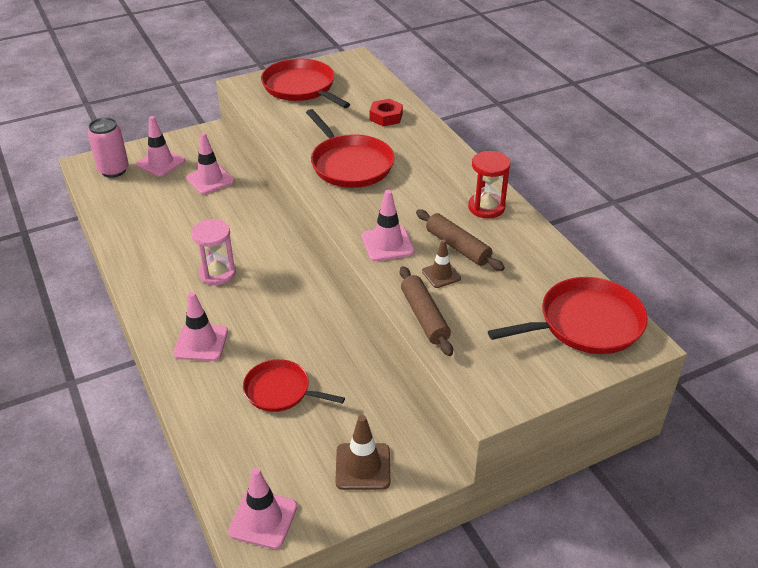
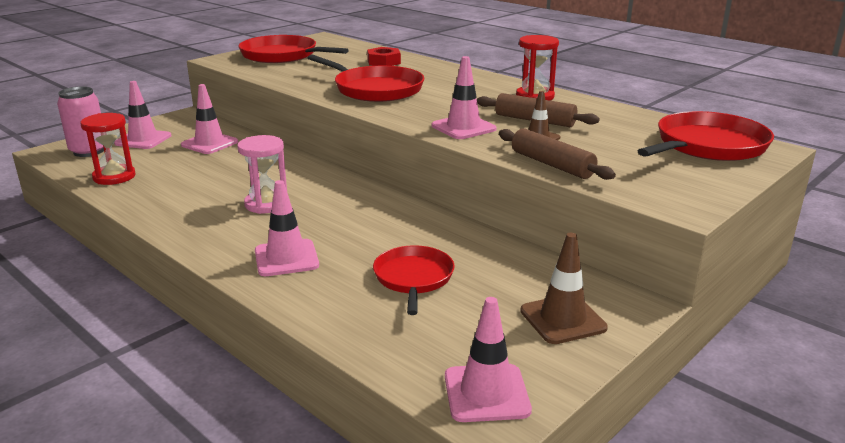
camera: 20 degrees left, 15 degrees down
(120, 210) = (114, 177): none -> red hourglass
(280, 391) = (413, 278): red pan -> red pan turned 90 degrees clockwise

